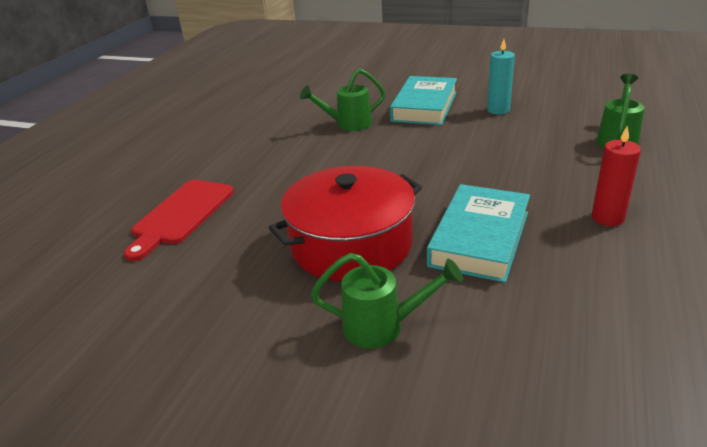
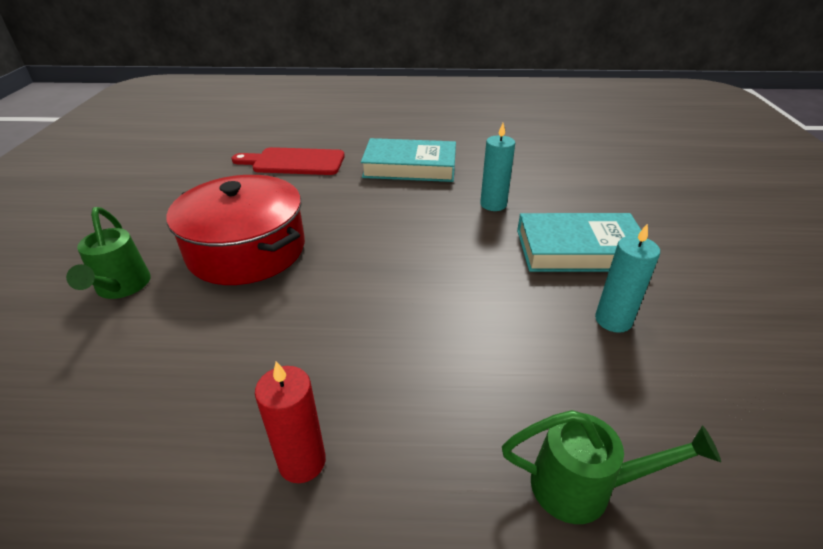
camera: 70 degrees right, 5 degrees up
(348, 124) = (493, 204): green watering can -> turquoise candle
(480, 238) = (253, 334): turquoise book -> turquoise book (410, 167)

